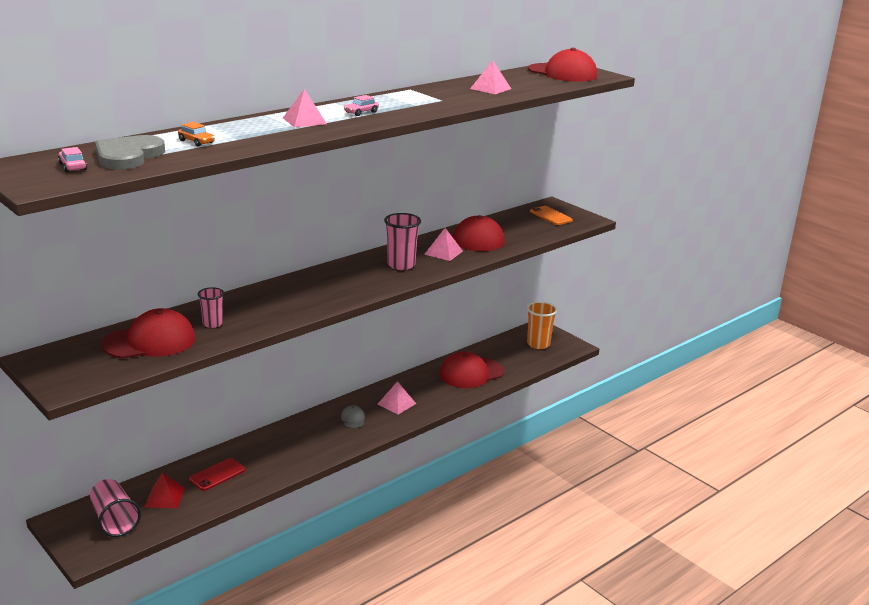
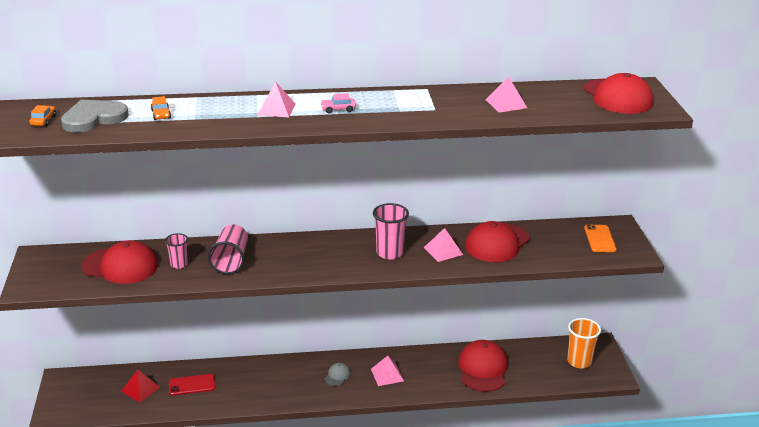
camera: 35 degrees right, 5 degrees up
(72, 167) = (43, 121): pink car -> orange car
(114, 520) = (93, 394): pink cup -> pink cup (231, 260)
(471, 373) = (483, 369): red cap -> red cap turned 90 degrees clockwise

